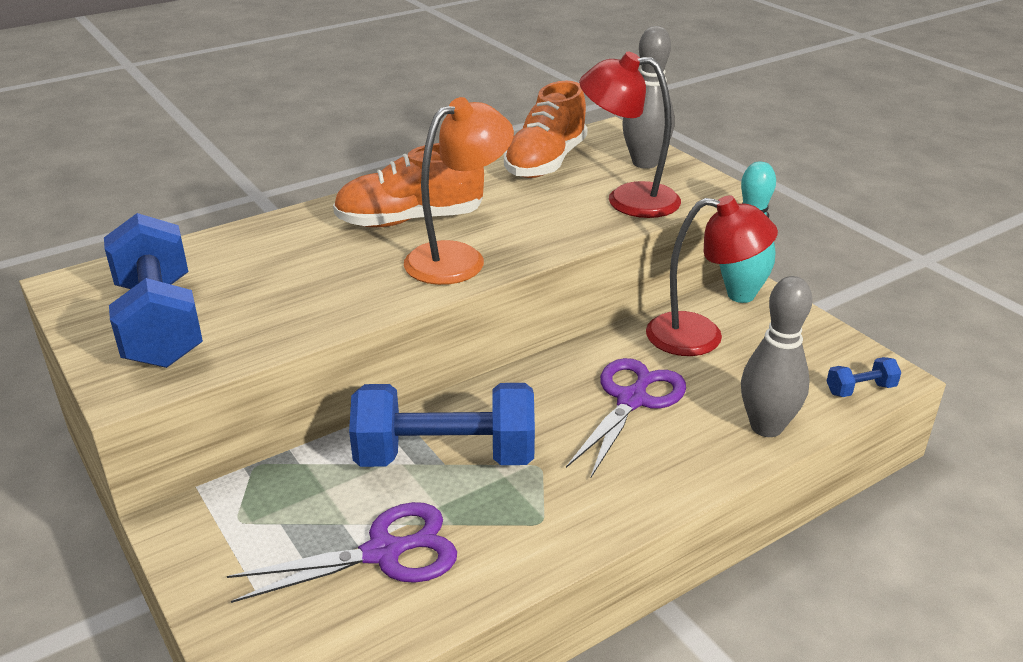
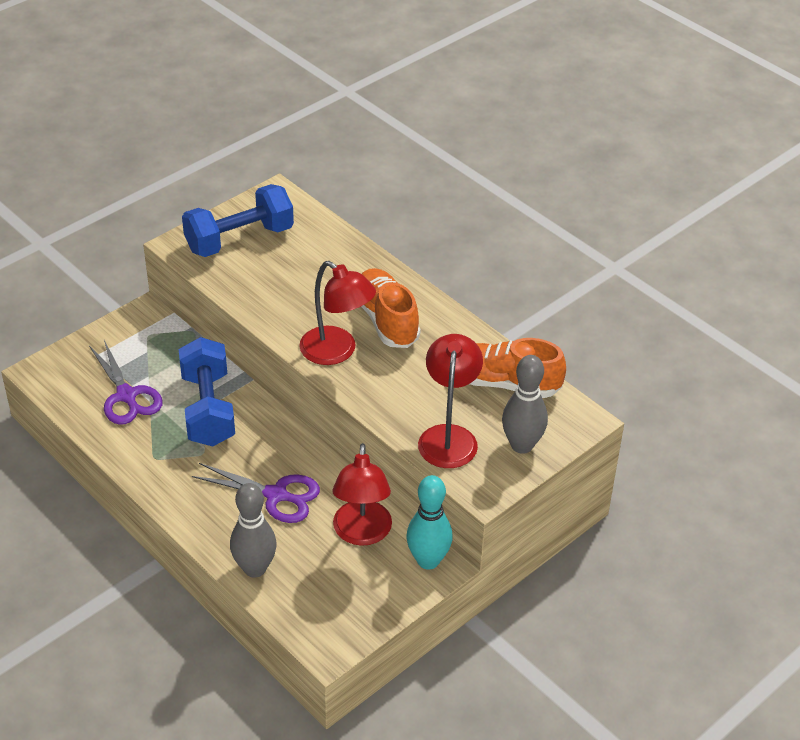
camera: 80 degrees right, 10 degrees up
(458, 258) = (337, 352): orange lamp -> red lamp
(860, 389) = (306, 628): blue dumbbell -> none

